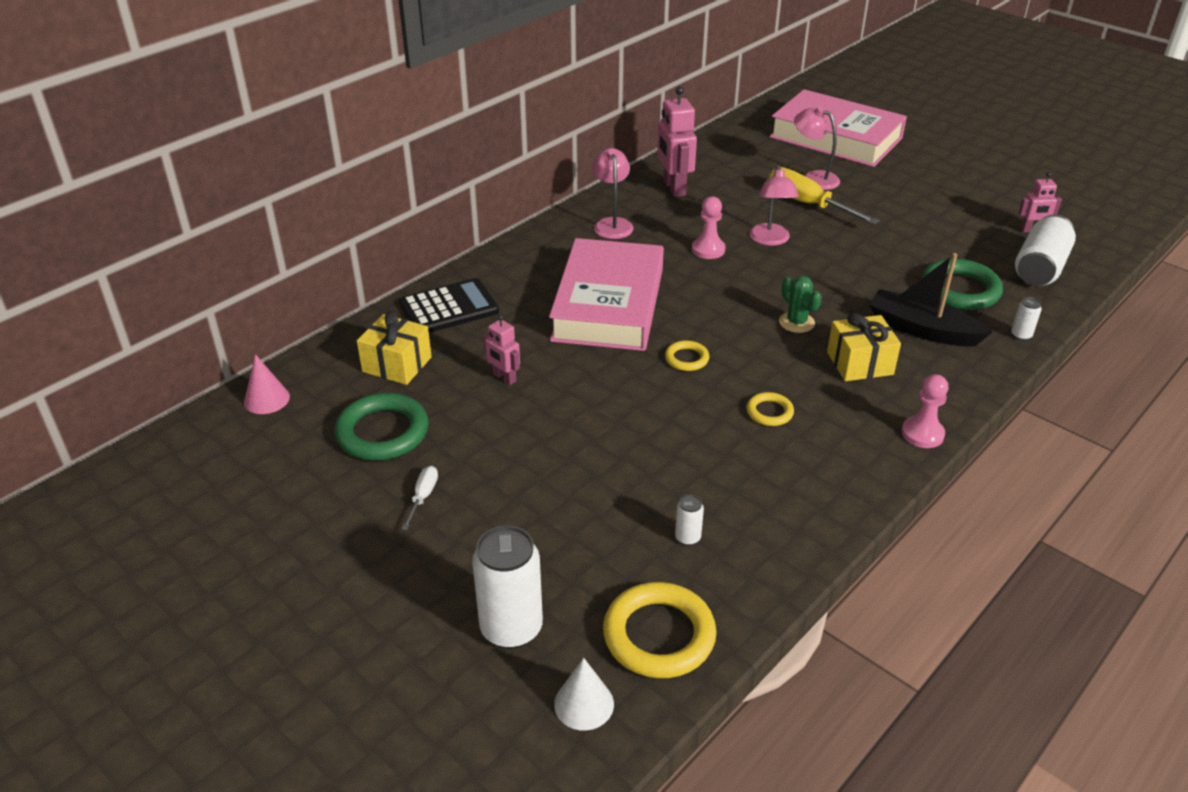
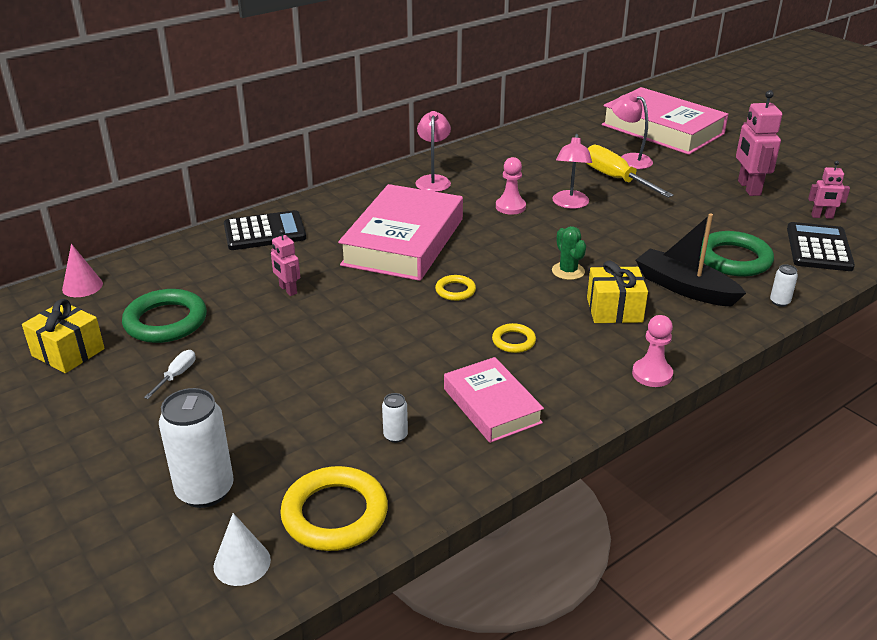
camera: 10 degrees right, 5 degrees down
(397, 364) = (201, 271): yellow gift -> yellow gift (68, 352)
(673, 188) = (499, 157): pink robot -> pink robot (748, 188)
(774, 490) = (492, 405): none -> pink book
(1040, 268) = (819, 248): white can -> black calculator

